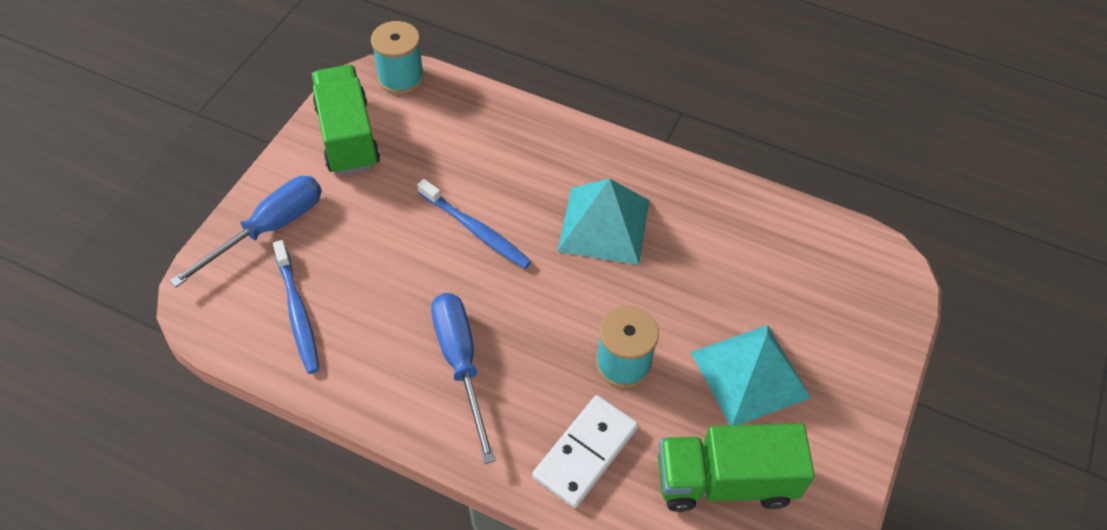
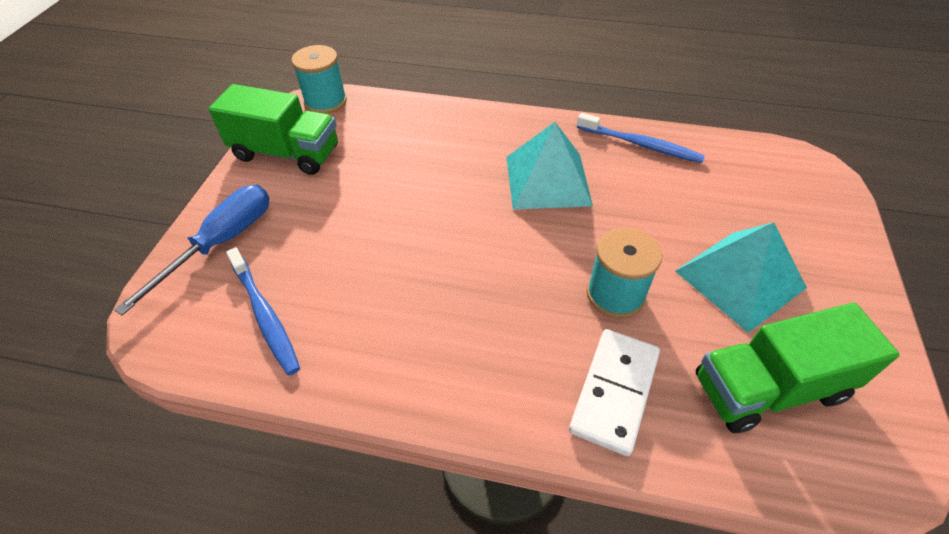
camera: 10 degrees left, 5 degrees down
(348, 137) = (286, 153): green truck -> green truck turned 135 degrees clockwise
(461, 364) = (452, 330): blue screwdriver -> none
(476, 230) = (430, 206): blue toothbrush -> blue toothbrush (641, 145)

